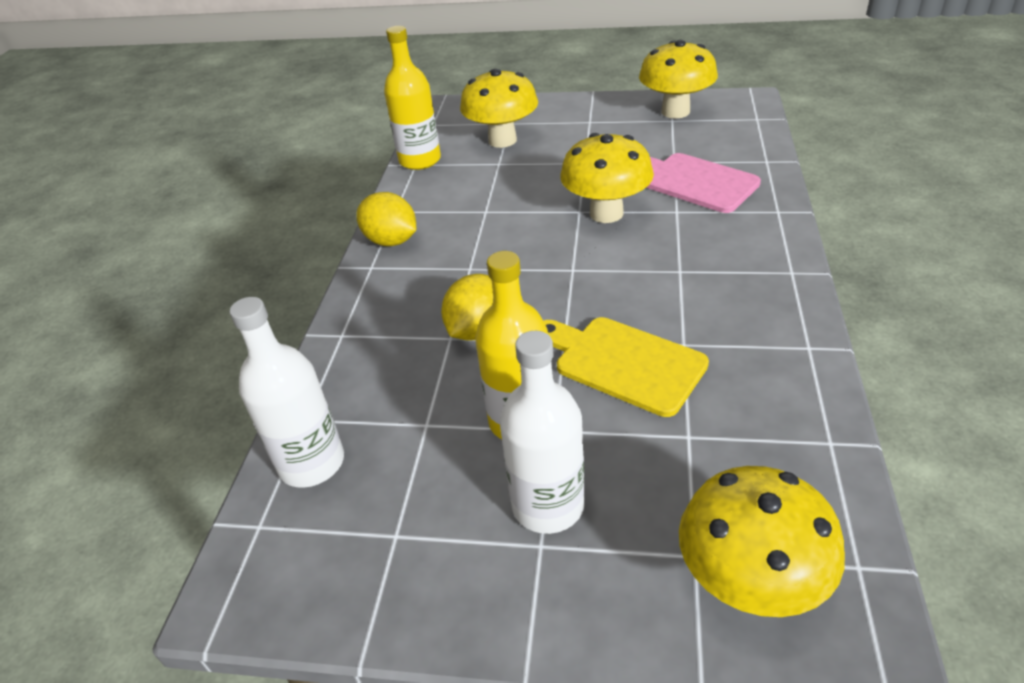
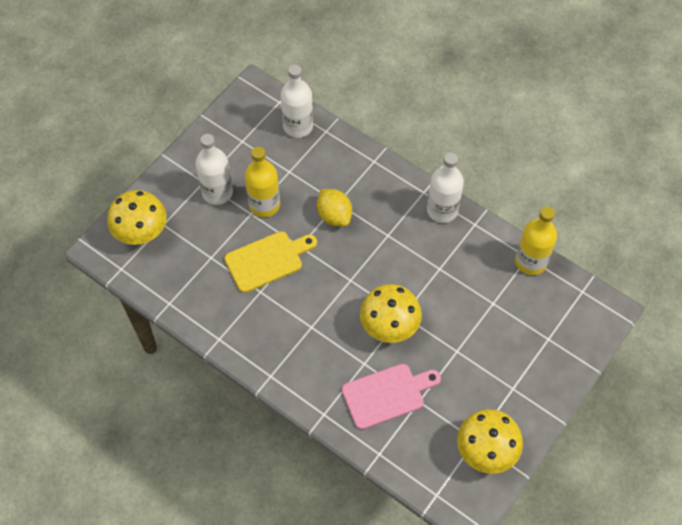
camera: 115 degrees right, 20 degrees up
(391, 241) = (442, 210): yellow lemon -> white bottle
(502, 140) = (524, 321): yellow mushroom -> none

